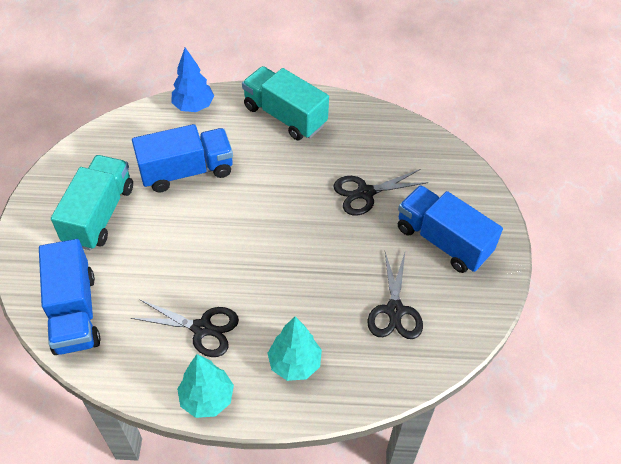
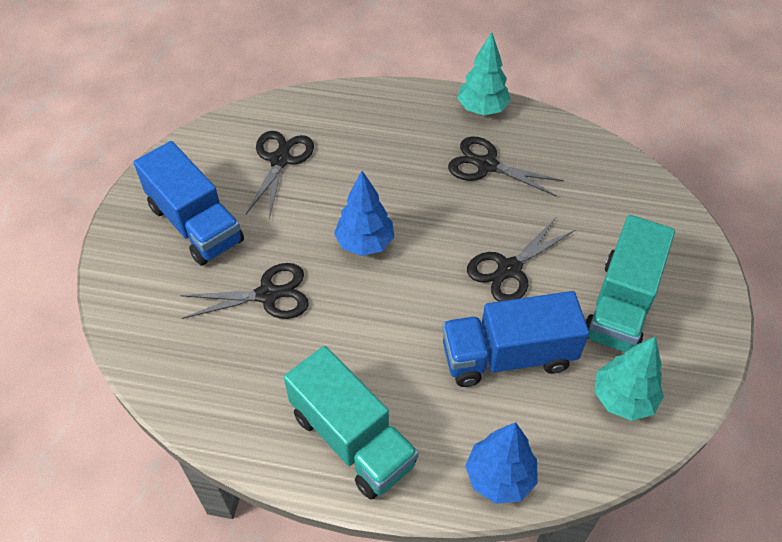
camera: 170 degrees left, 0 degrees up
(74, 312) = (626, 194): blue truck -> none
(183, 232) = (509, 269): none -> black scissors
(294, 363) = (395, 126): turquoise tree -> turquoise tree (623, 399)
(301, 240) = (365, 243): none -> blue tree

